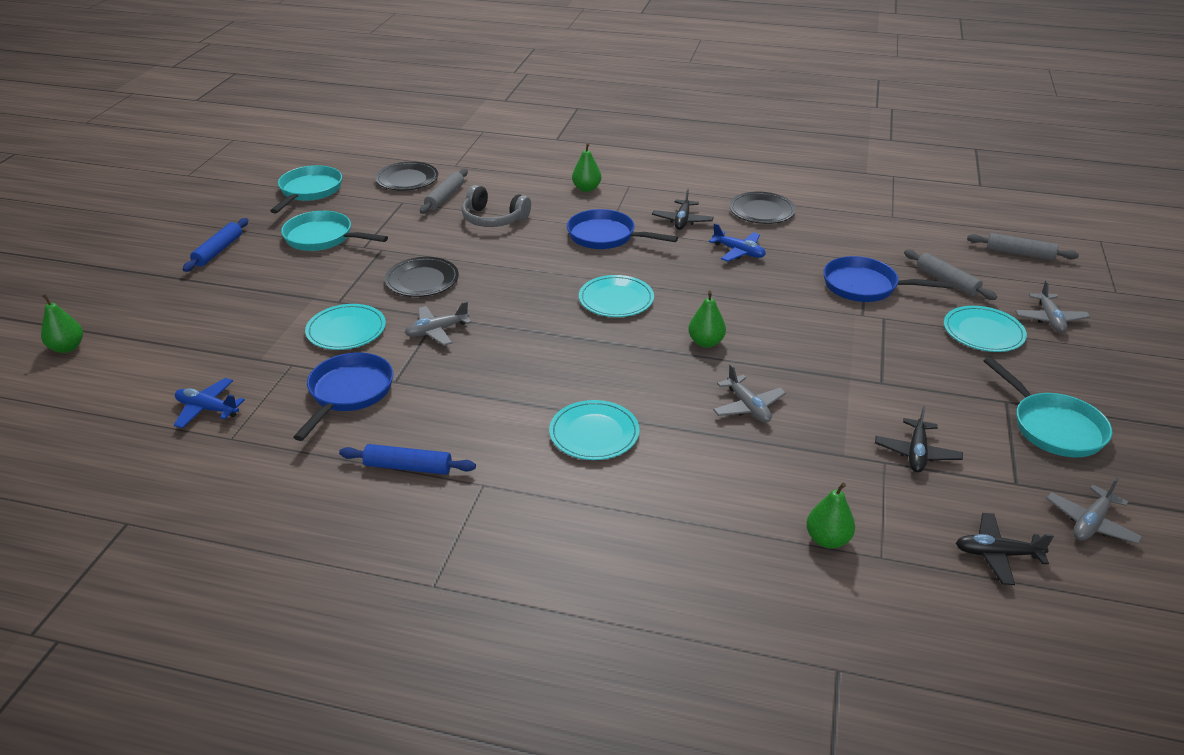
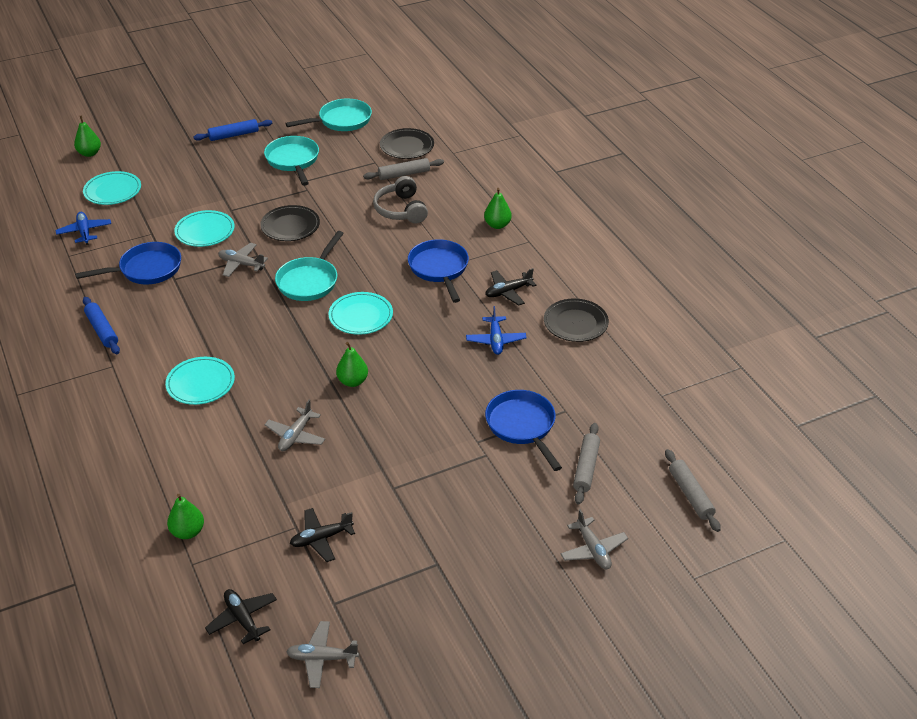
camera: 50 degrees right, 5 degrees up
(983, 332) = (526, 517): turquoise plate -> turquoise plate (112, 191)
(1049, 319) = (593, 550): grey plane -> grey plane turned 75 degrees counterclockwise
(1053, 427) = (427, 601): turquoise pan -> turquoise pan (309, 281)

